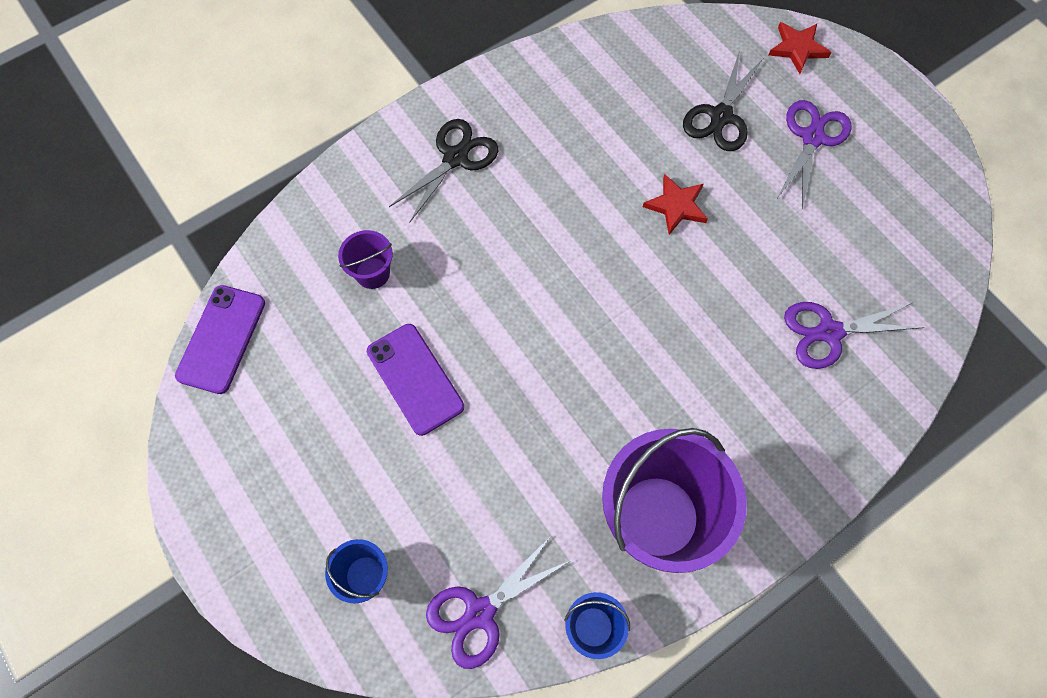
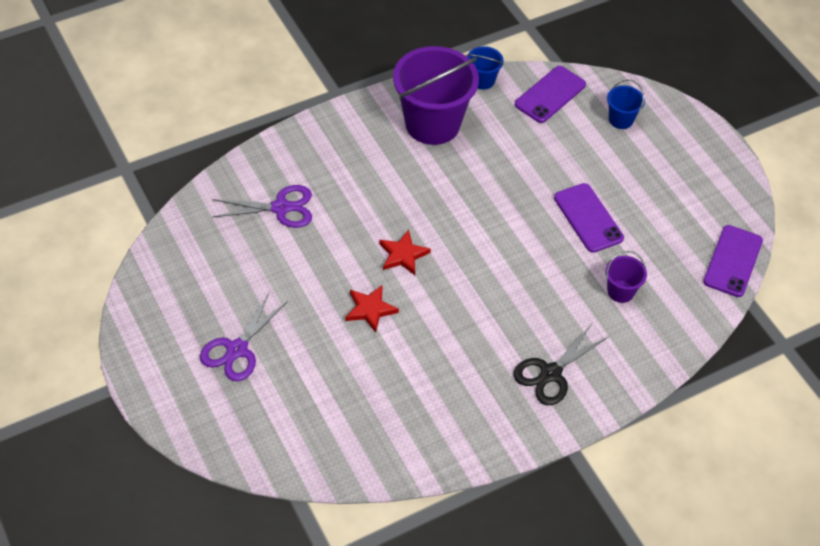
camera: 175 degrees left, 15 degrees down
(480, 612) = (550, 94): purple scissors -> purple phone
(721, 116) = (310, 379): black scissors -> none
(797, 48) = (217, 434): red star -> red star (403, 255)

